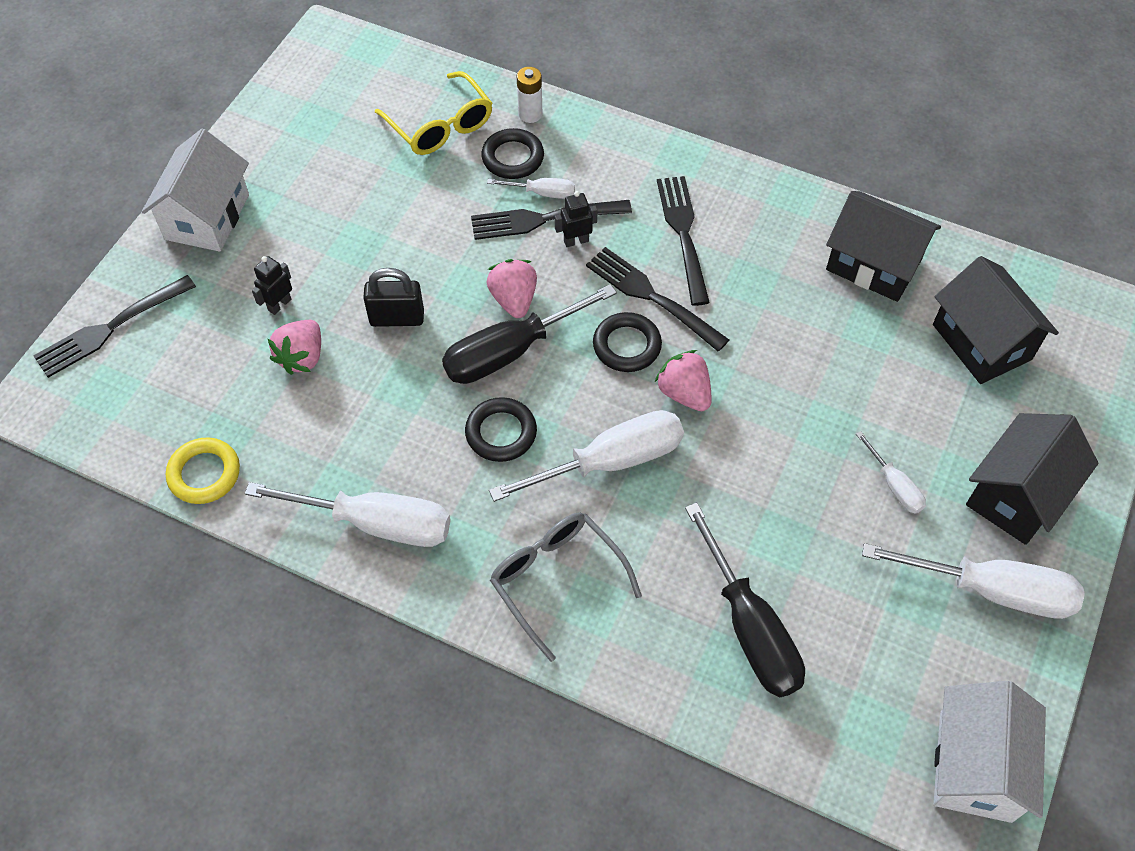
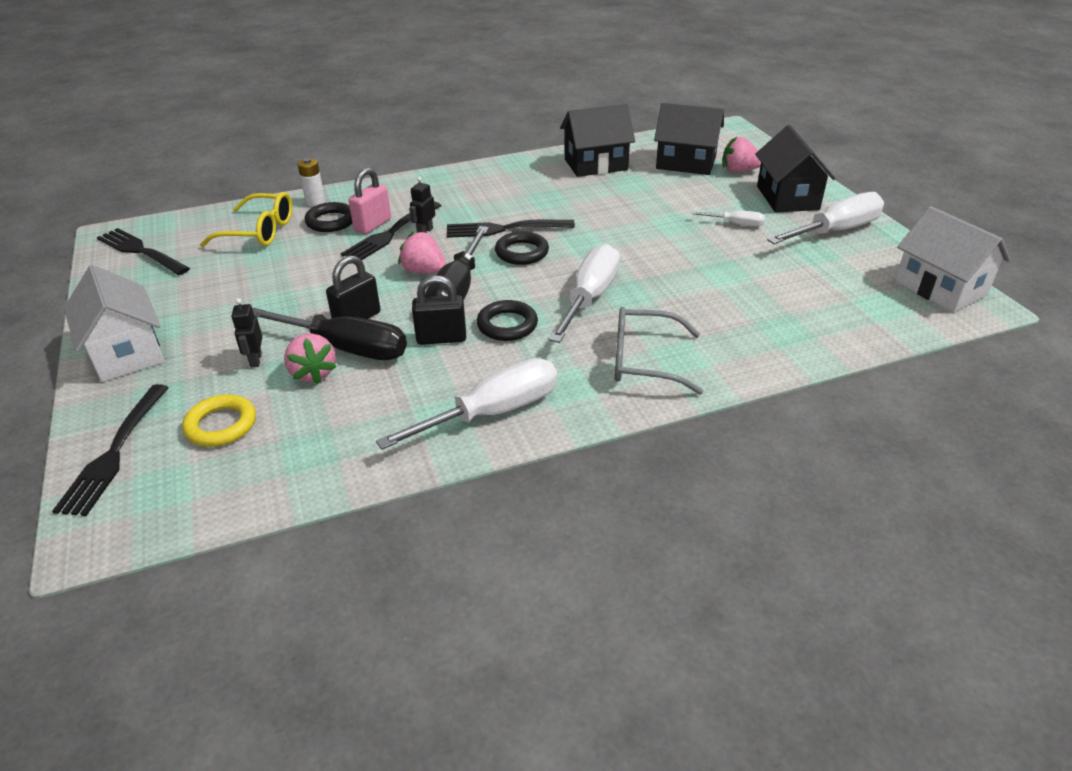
camera: 45 degrees left, 20 degrees down
(204, 474) = (321, 474): yellow ring -> yellow ring (221, 425)
(432, 402) = (441, 338): none -> black padlock
(542, 193) = (373, 225): white screwdriver -> pink padlock
(684, 235) = (483, 200): black fork -> black fork (141, 251)
(684, 393) = (583, 251): pink strawberry -> pink strawberry (739, 171)
(749, 626) = (767, 311): black screwdriver -> black screwdriver (346, 348)

